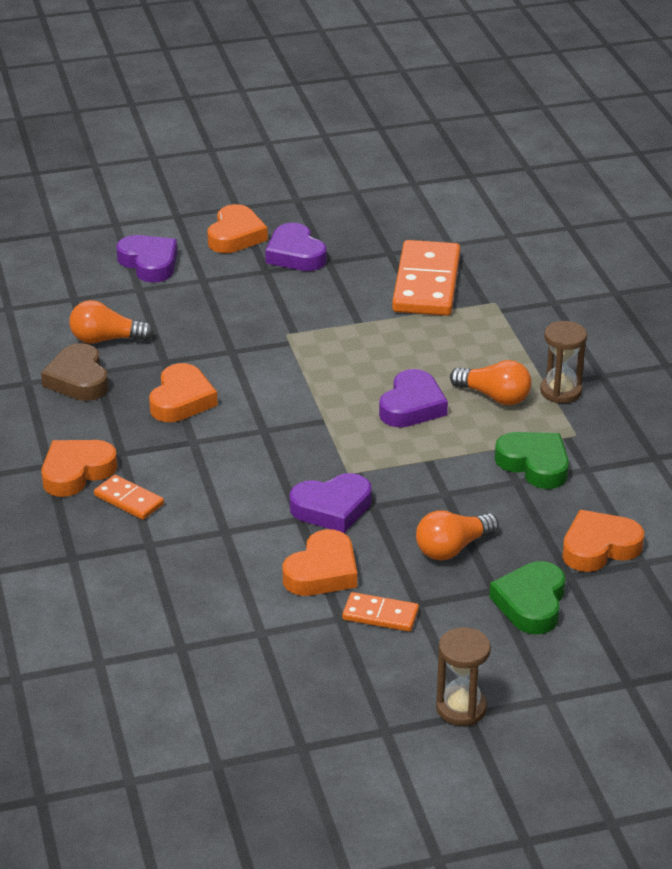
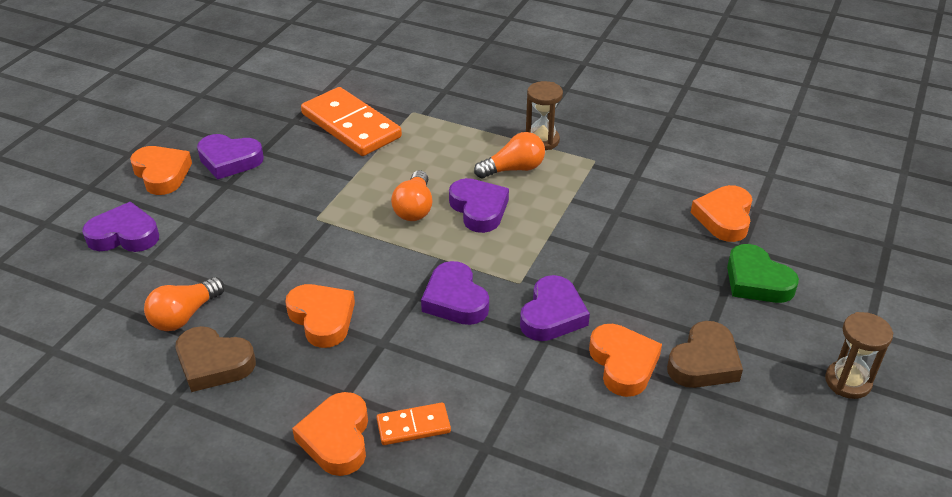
camera: 50 degrees left, 5 degrees up
(284, 451) = (455, 300): none -> purple heart
(380, 615) = (704, 362): orange domino -> brown heart
(452, 548) = (661, 282): orange light bulb -> orange light bulb (414, 208)
(534, 464) = (607, 194): green heart -> none

